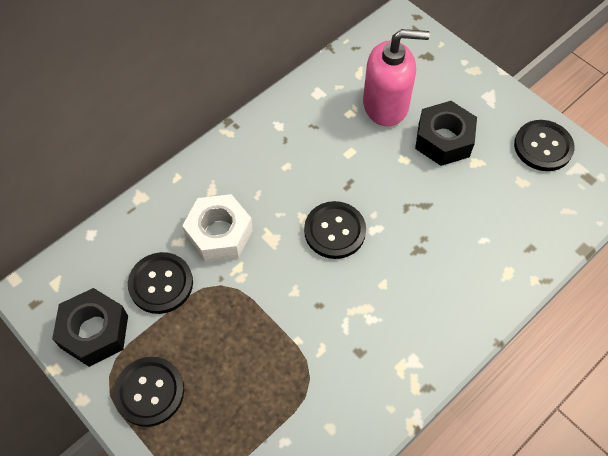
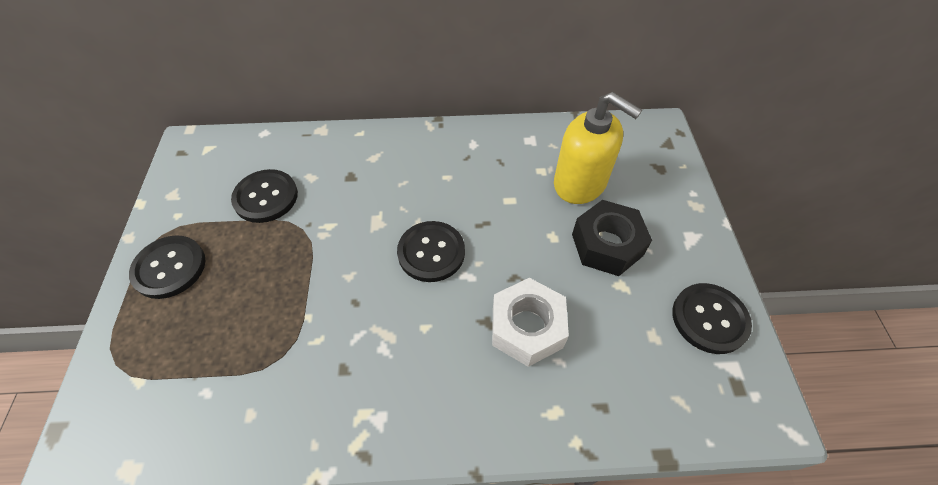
camera: 40 degrees right, 5 degrees down
(94, 332) = (189, 198): black nut -> none
(219, 234) = (343, 191): white nut -> white nut (527, 327)
(386, 105) = (580, 183): pink soap dispenser -> yellow soap dispenser

